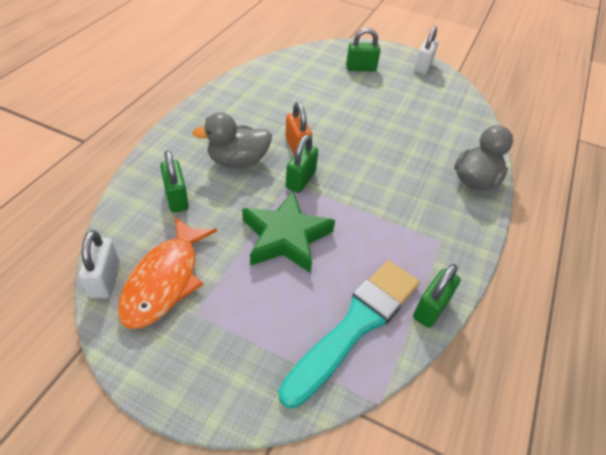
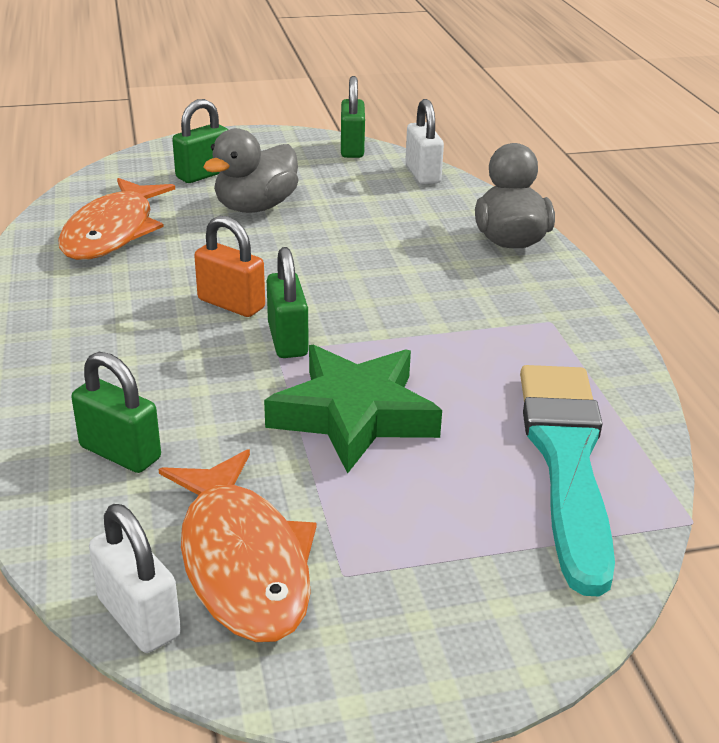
camera: 35 degrees left, 15 degrees down
(238, 161) = (160, 361): grey duck -> grey duck (255, 207)
(288, 83) = (113, 232): none -> orange fish
(423, 66) = (289, 142): white padlock -> white padlock (422, 174)
(431, 308) = (625, 394): green padlock -> green padlock (352, 149)

